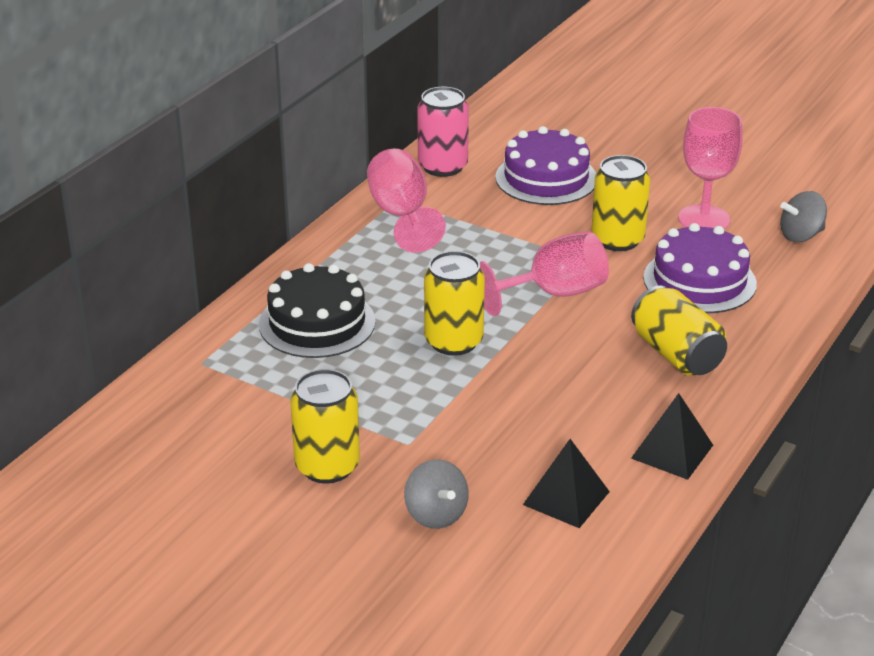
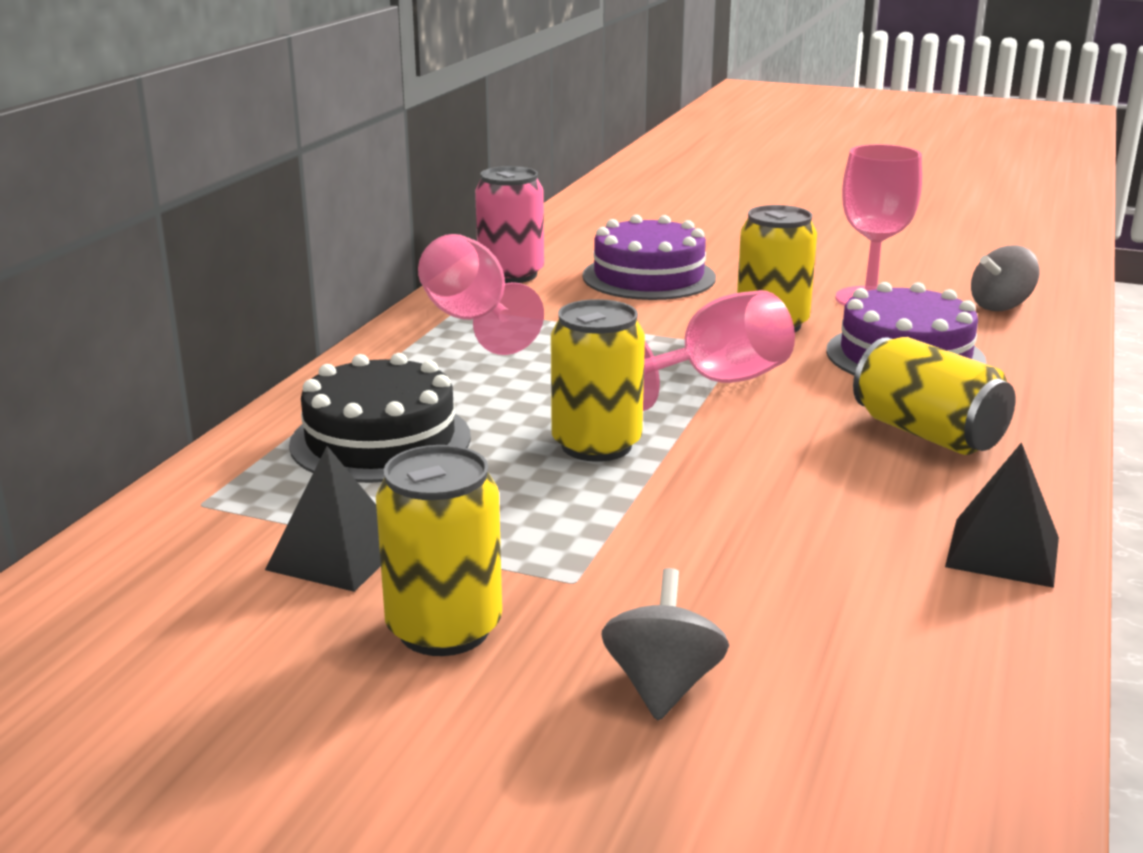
camera: 10 degrees left, 10 degrees down
(436, 514) = (663, 685): grey spinning top -> grey spinning top turned 135 degrees counterclockwise
(566, 498) = (875, 634): black pyramid -> black pyramid (337, 555)

